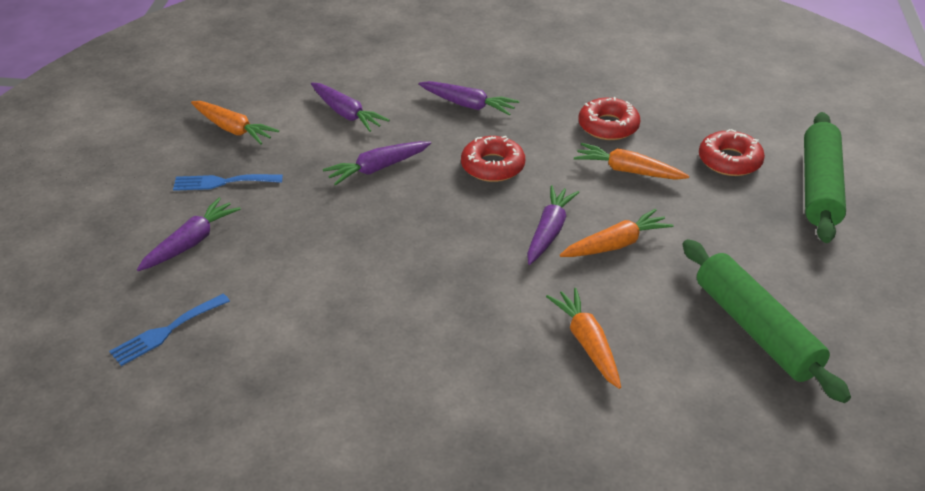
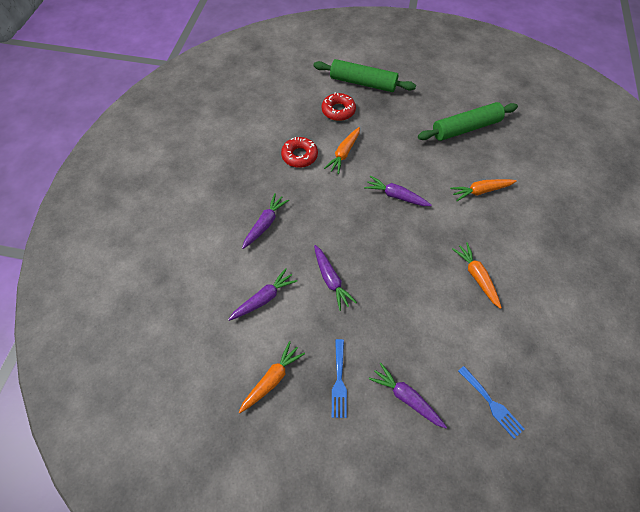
camera: 85 degrees left, 20 degrees up
(492, 166) = (334, 216): red donut -> none
(616, 244) = (407, 169): orange carrot -> orange carrot (476, 276)

